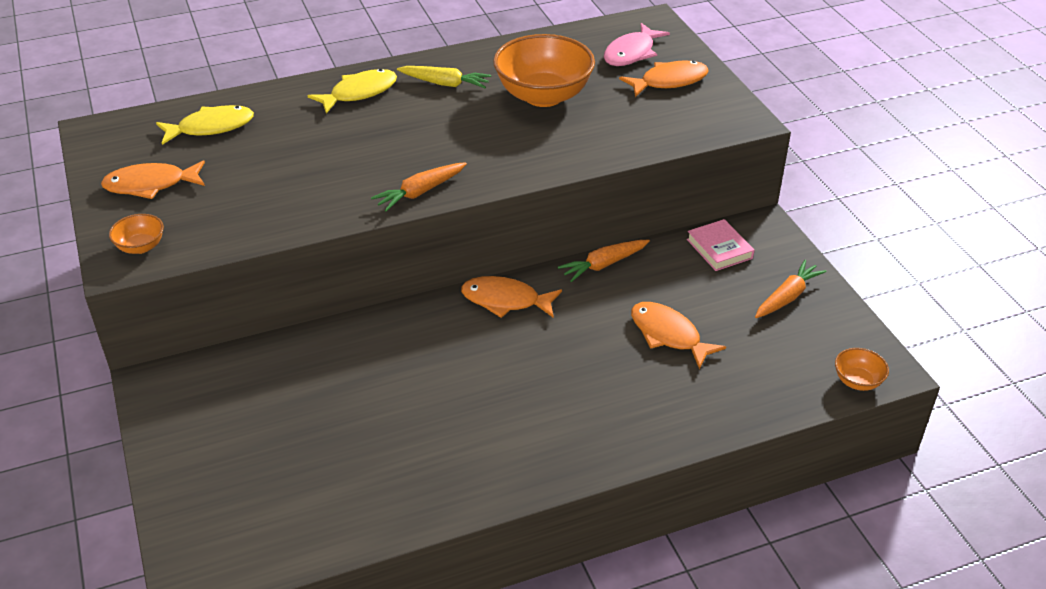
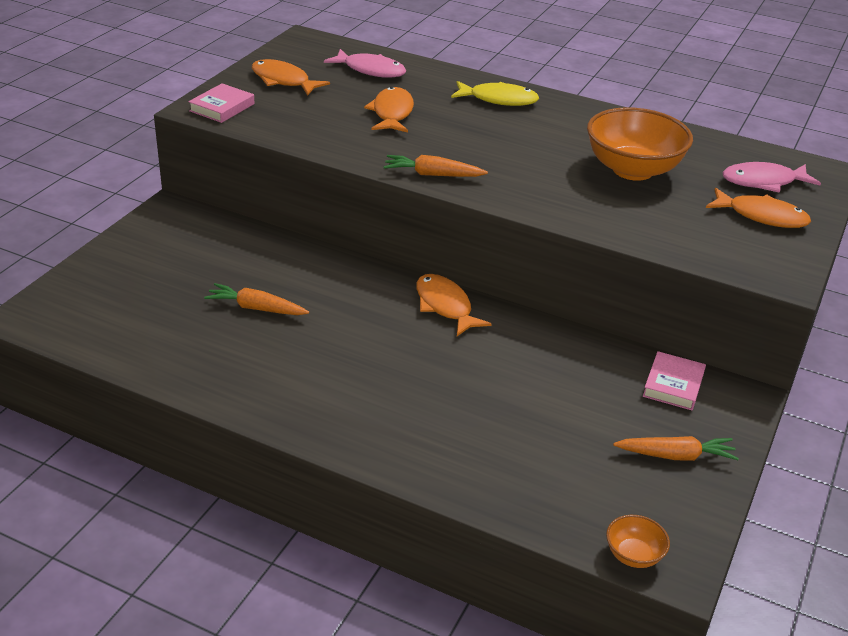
camera: 45 degrees right, 5 degrees down
(141, 247) = (222, 107): orange bowl -> pink book
(211, 127) = (371, 70): yellow fish -> pink fish
(445, 83) = (570, 125): yellow carrot -> none
(604, 265) = (556, 333): orange carrot -> orange carrot (256, 308)
(668, 335) = (527, 408): orange fish -> orange fish (392, 113)

